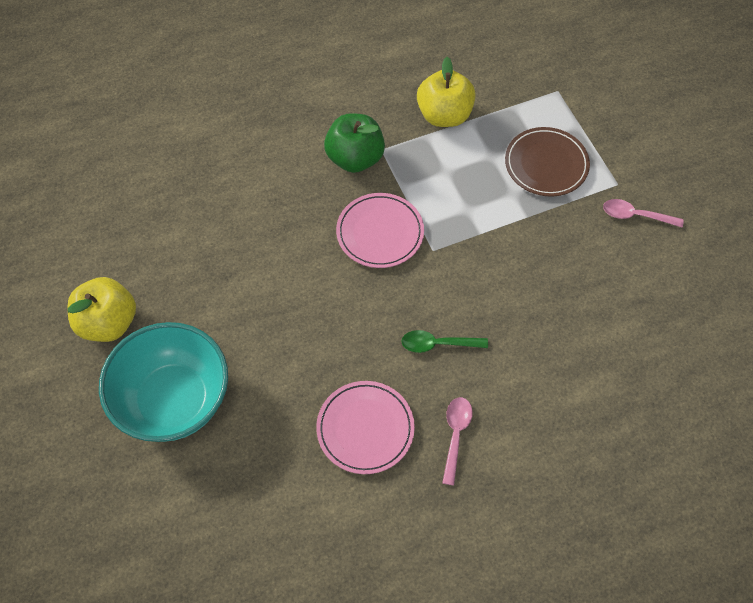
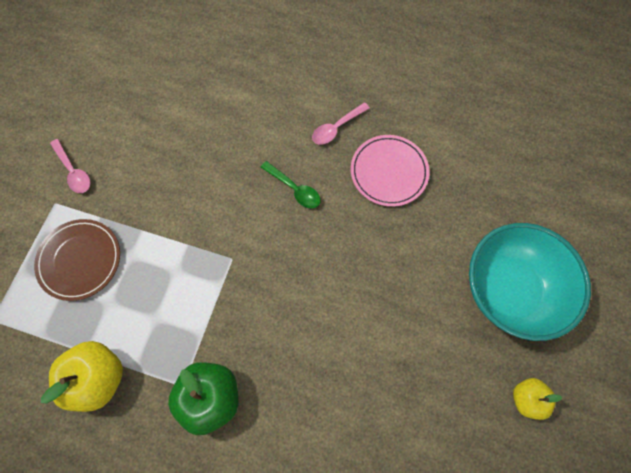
camera: 140 degrees left, 10 degrees up
(108, 323) = (526, 398): yellow apple -> yellow apple, size x0.59
(380, 233) = (256, 305): pink plate -> none

